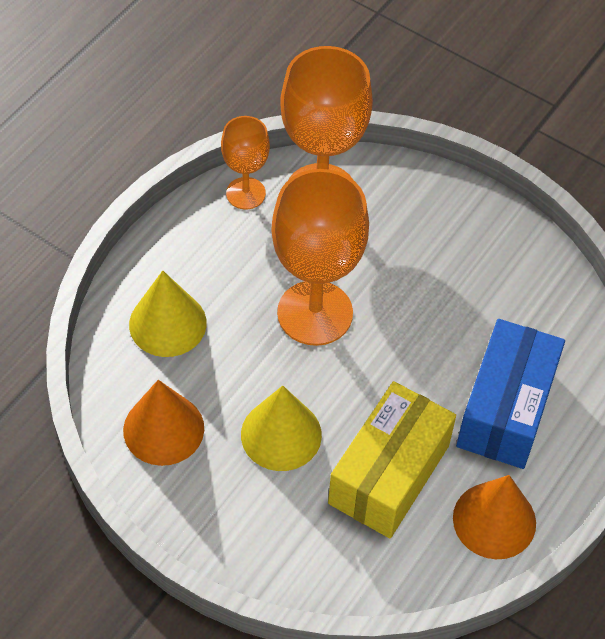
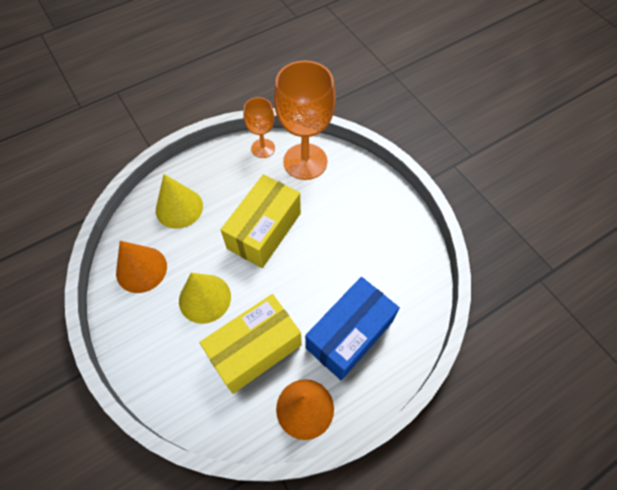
camera: 25 degrees right, 5 degrees up
(315, 313) = (264, 231): orange goblet -> yellow box

